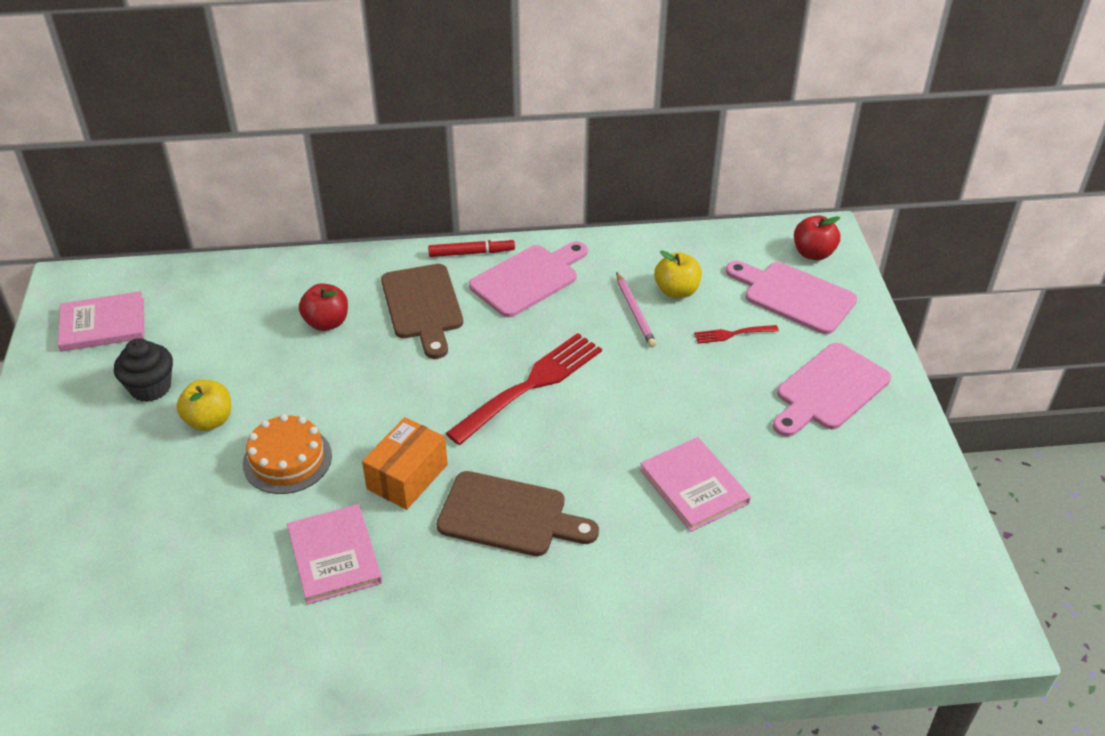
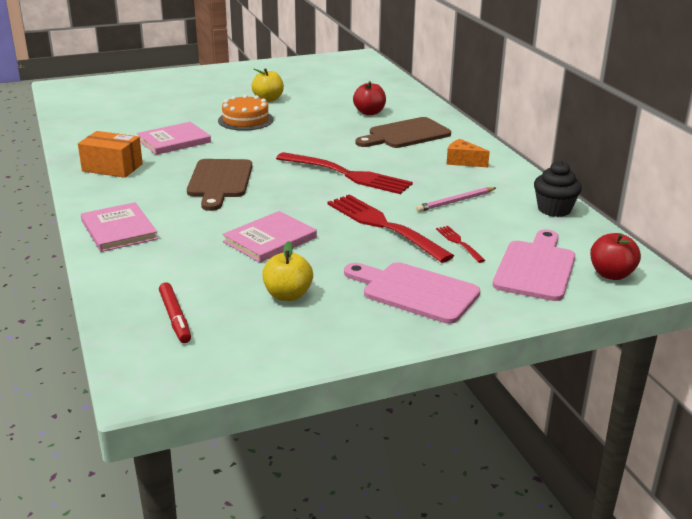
camera: 75 degrees right, 15 degrees down
(103, 324) = (331, 67): pink book -> pink book (119, 230)
(151, 387) = (287, 84): black cupcake -> black cupcake (554, 209)
(407, 477) = (243, 150): orange box -> orange box (112, 168)
(471, 253) = (475, 141): red marker -> red marker (175, 318)
(528, 279) = (463, 161): pink cutting board -> orange cheese
(676, 291) = (496, 215): yellow apple -> yellow apple (288, 295)
(682, 381) = (385, 226): none -> red fork

